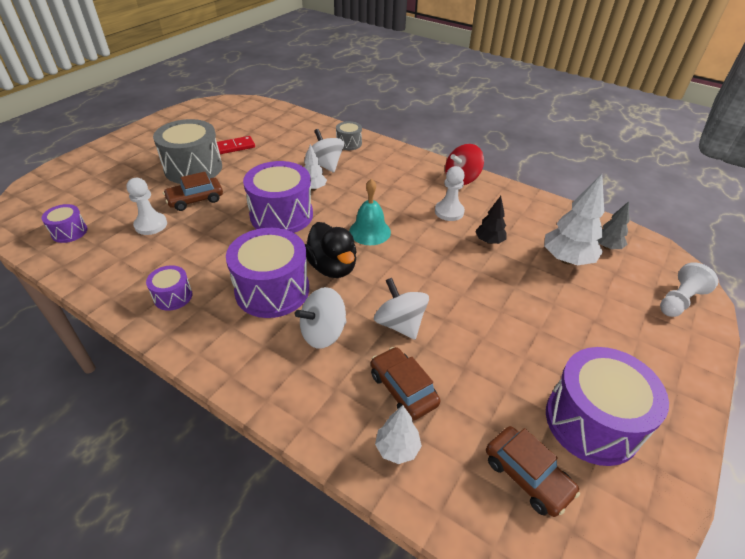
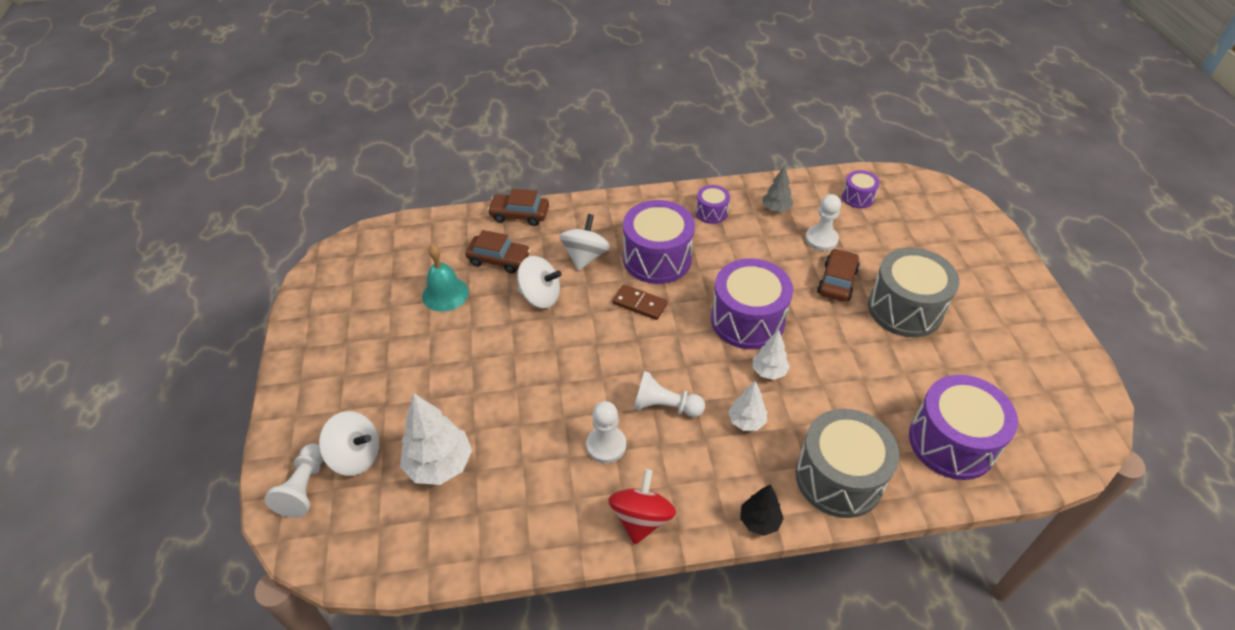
camera: 140 degrees right, 5 degrees up
(235, 147) = (929, 366): red domino -> none
(325, 165) = (807, 415): white spinning top -> white spinning top (356, 456)
(332, 267) = (639, 304): black duck -> brown domino
(349, 143) = (839, 477): grey drum -> grey drum, size x2.02
(370, 231) = (653, 360): turquoise bell -> turquoise bell (445, 294)
(393, 208) = (665, 406): none -> white pawn
(397, 448) = (475, 231): white tree -> white tree (746, 421)
(489, 241) = (533, 432): black tree -> black tree (759, 521)
(527, 475) = (391, 263): brown car -> brown car (519, 214)
(592, 421) = (360, 317): purple drum -> purple drum (951, 442)
(607, 247) = (402, 520): grey tree -> grey tree (776, 209)

